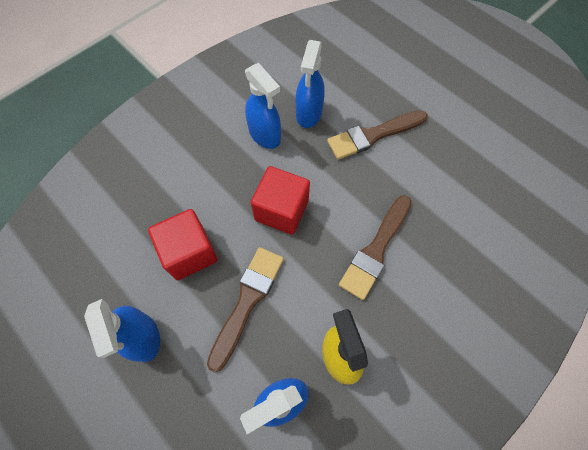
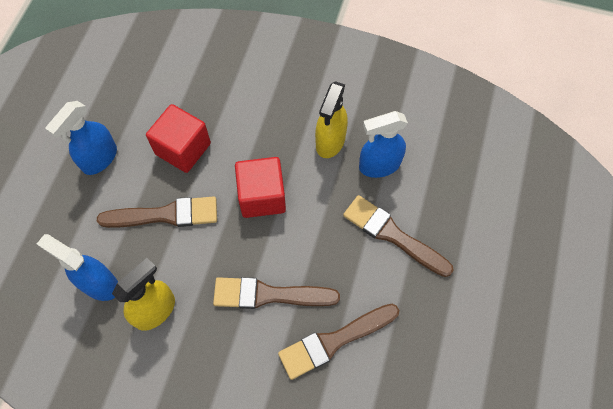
camera: 60 degrees right, 0 degrees up
(265, 135) = (330, 141): blue spray bottle -> yellow spray bottle
(440, 220) = (334, 341): none -> brown brush

